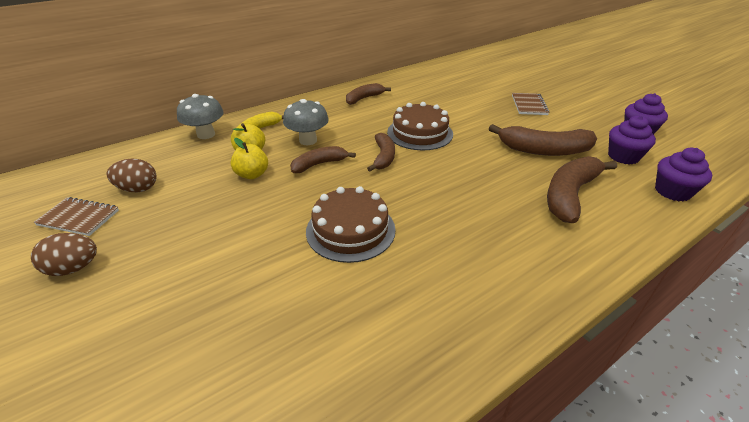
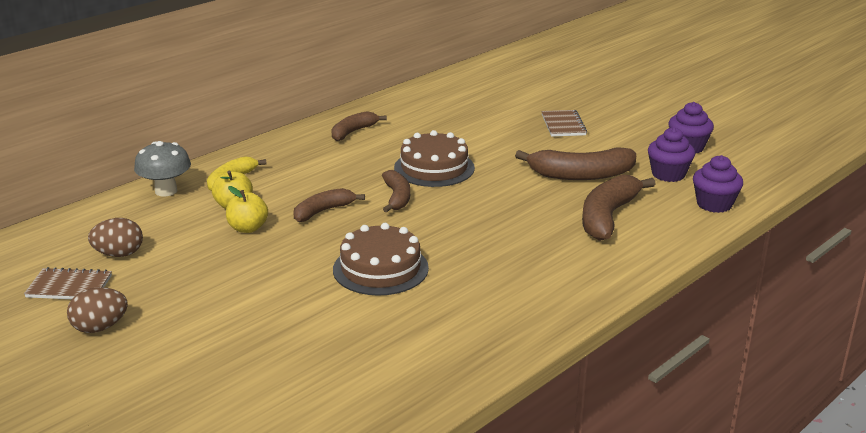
camera: 10 degrees left, 10 degrees down
(308, 140) = (299, 187): grey mushroom -> none

